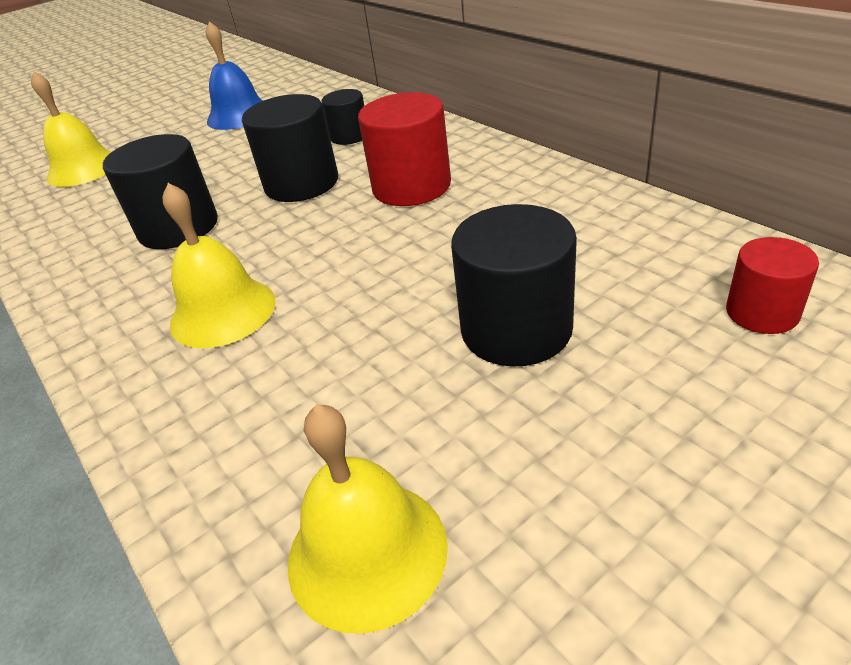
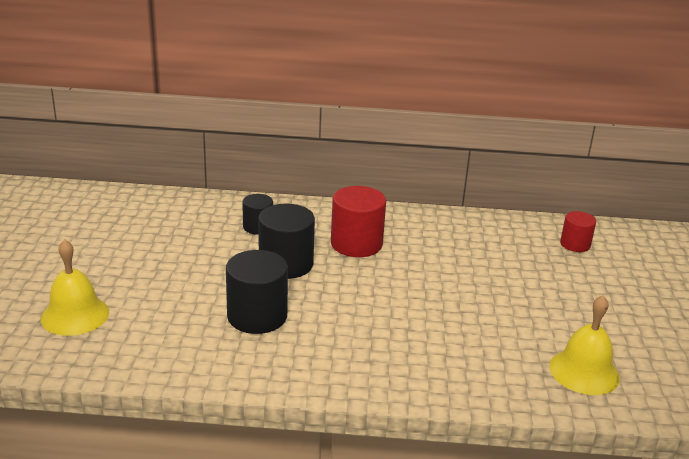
camera: 55 degrees left, 10 degrees down
(223, 312) = (379, 338): yellow bell -> none
(239, 115) = (132, 237): blue bell -> none
(516, 329) = (512, 285): black cylinder -> none

